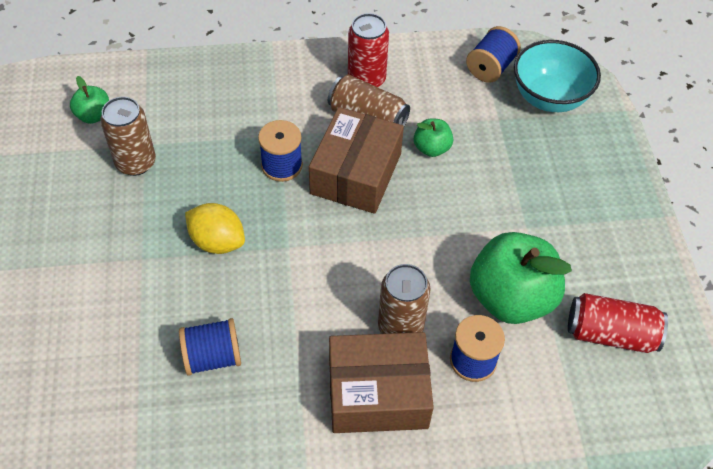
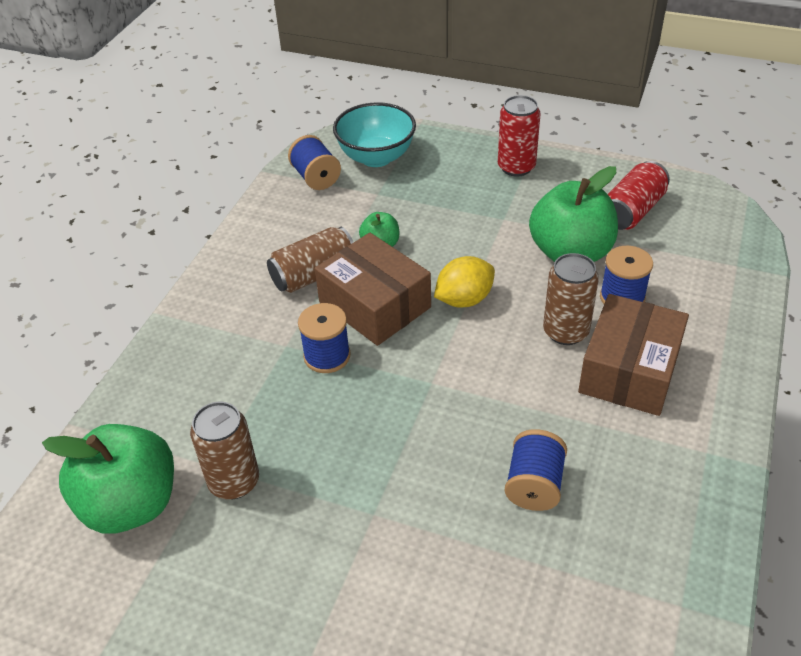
camera: 60 degrees left, 10 degrees down
(94, 115) = (131, 504): green apple -> green apple, size x2.09
(217, 241) = (391, 438): yellow lemon -> yellow lemon (464, 299)
(366, 79) = (264, 259): red can -> red can (516, 167)

